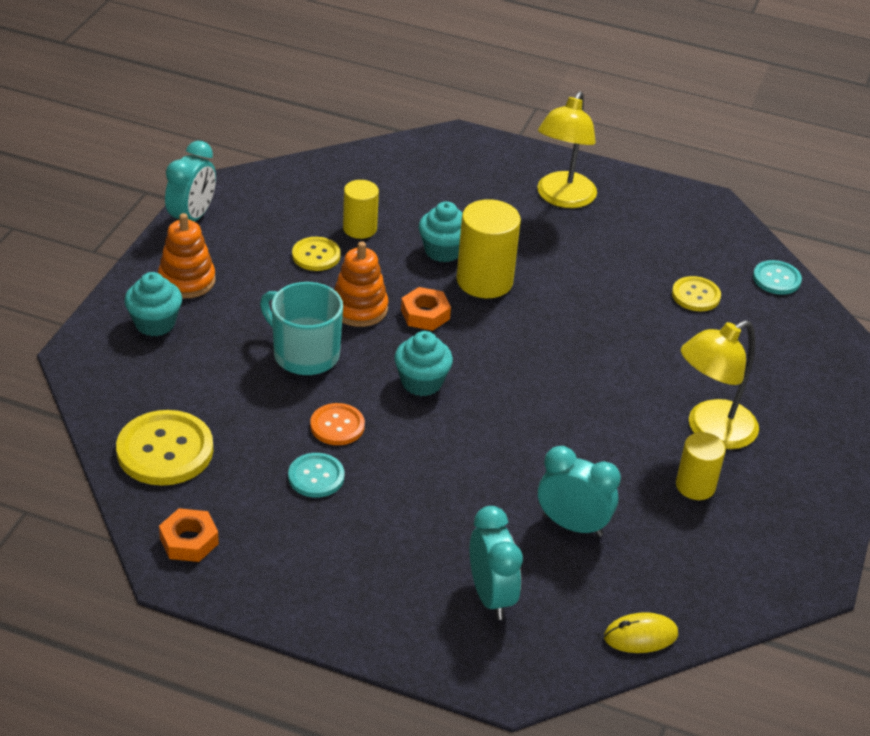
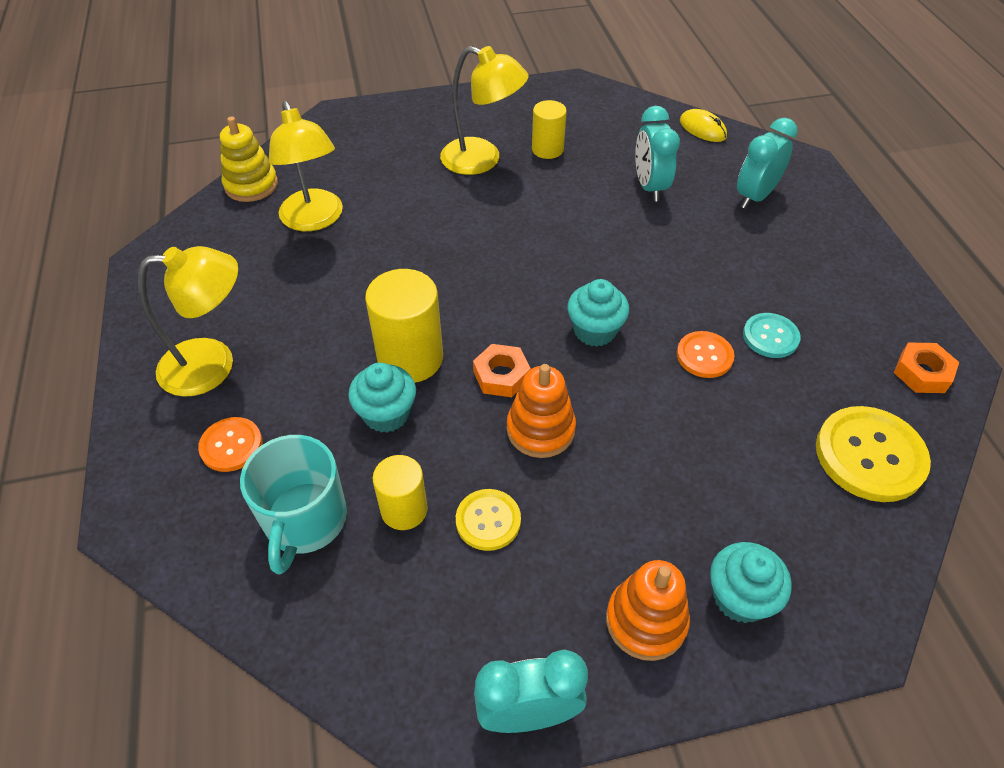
camera: 120 degrees left, 10 degrees up
(304, 354) = (646, 432): turquoise mug -> turquoise mug (305, 521)
(480, 184) = (231, 445): none -> orange button
(696, 295) = (314, 220): yellow button -> yellow lamp
(776, 279) = (251, 185): turquoise button -> yellow stacking toy

